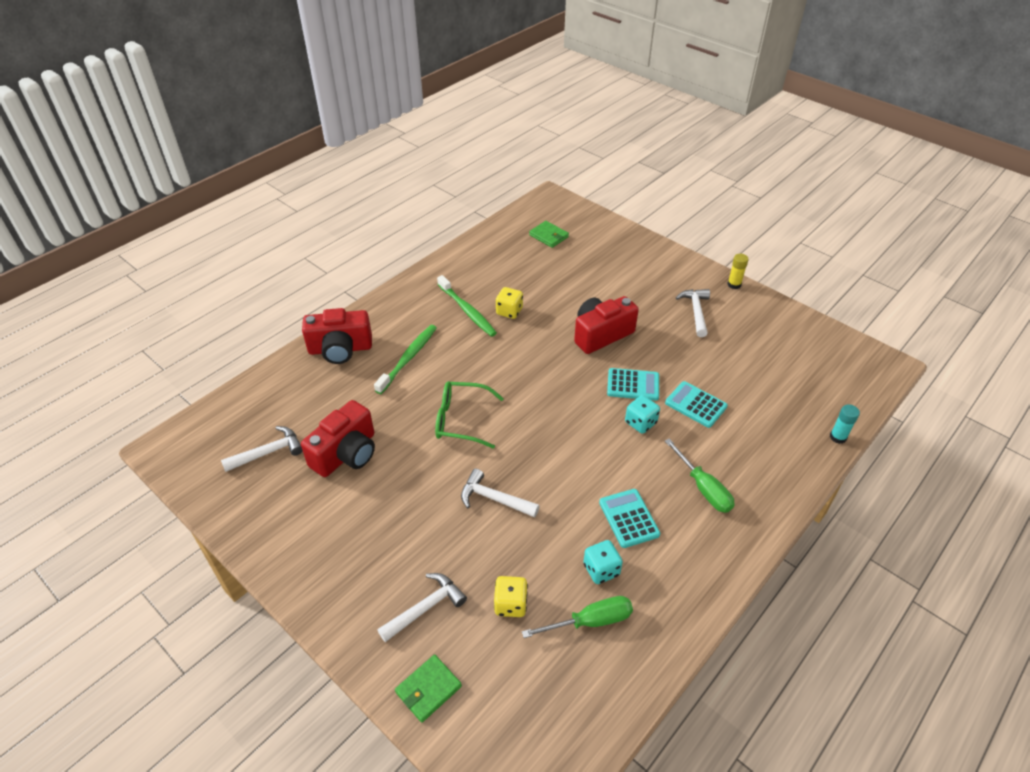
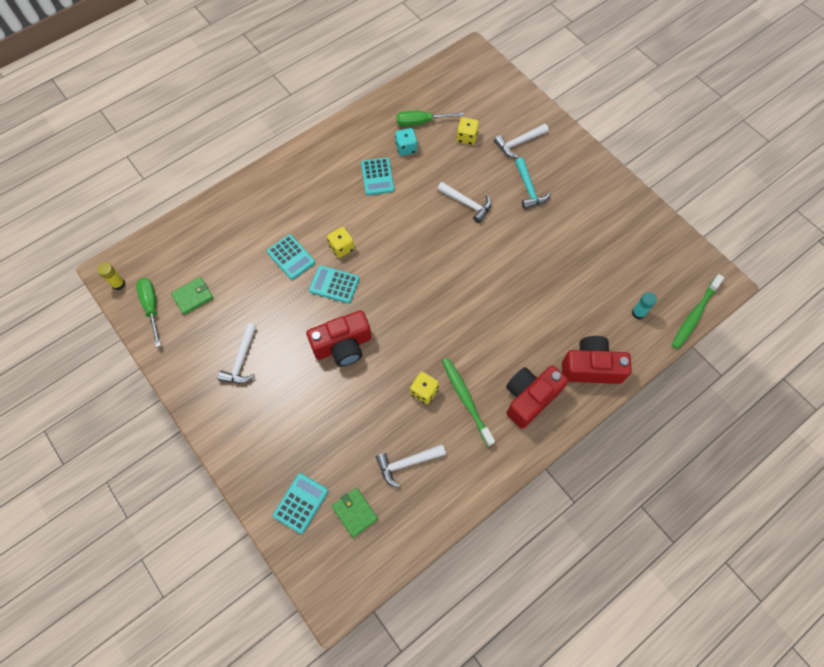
camera: 170 degrees left, 20 degrees up
(268, 452) = (637, 266): white hammer -> white hammer (407, 463)
(346, 453) = (576, 256): red camera -> red camera (529, 398)
(408, 358) = (526, 346): green toothbrush -> green toothbrush (694, 315)
(408, 533) = (529, 189): none -> turquoise hammer
(428, 689) = (518, 104): green wallet -> green wallet (193, 296)
(462, 420) = (484, 272): green glasses -> none
(594, 236) = (301, 503): none -> turquoise calculator
(640, 423) = (341, 248): turquoise dice -> yellow dice
(703, 488) = (317, 189): green screwdriver -> green screwdriver (151, 307)
(734, 284) = (184, 392): yellow glue stick -> yellow glue stick (118, 284)
(838, 437) = (198, 212): turquoise glue stick -> turquoise glue stick (638, 313)

